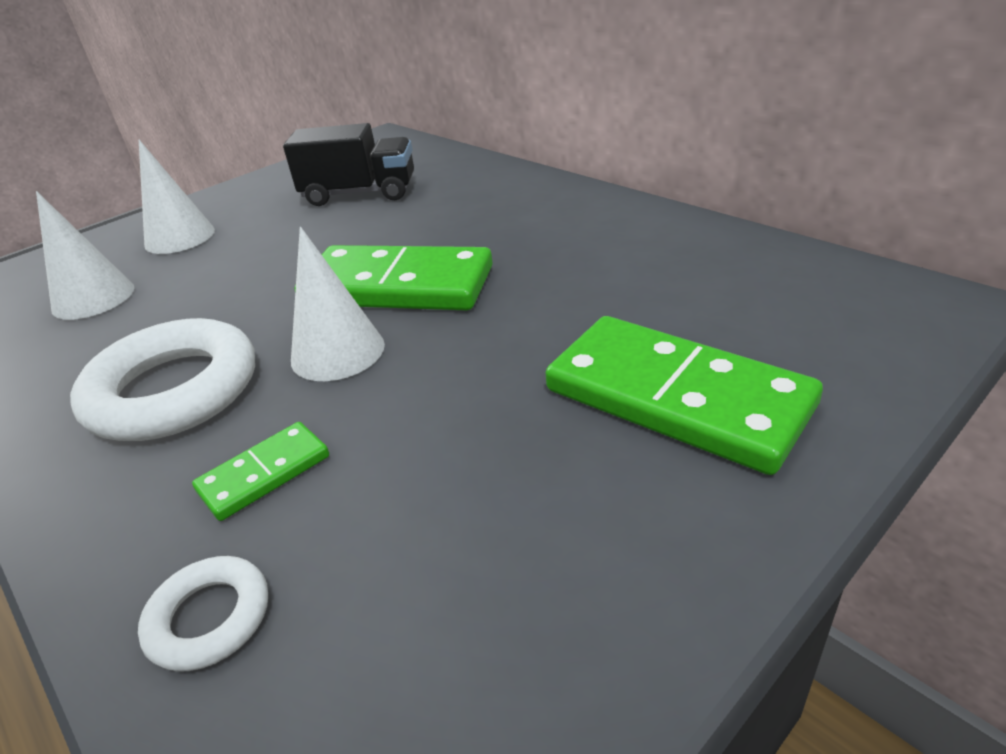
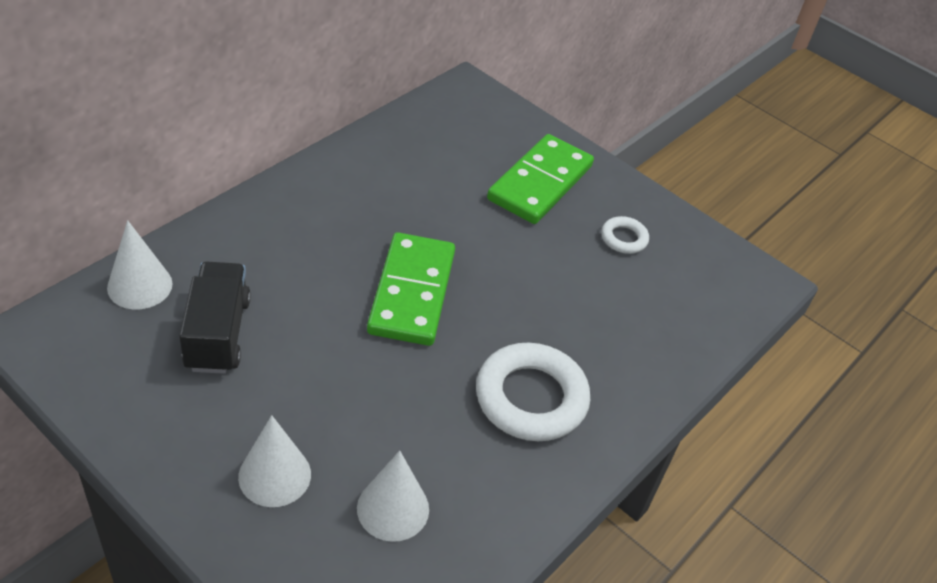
camera: 105 degrees left, 10 degrees up
(209, 618) = (683, 335): white ring -> white ring (624, 238)
(264, 474) = (601, 333): green domino -> none
(337, 352) = (493, 317): white cone -> white cone (140, 285)

